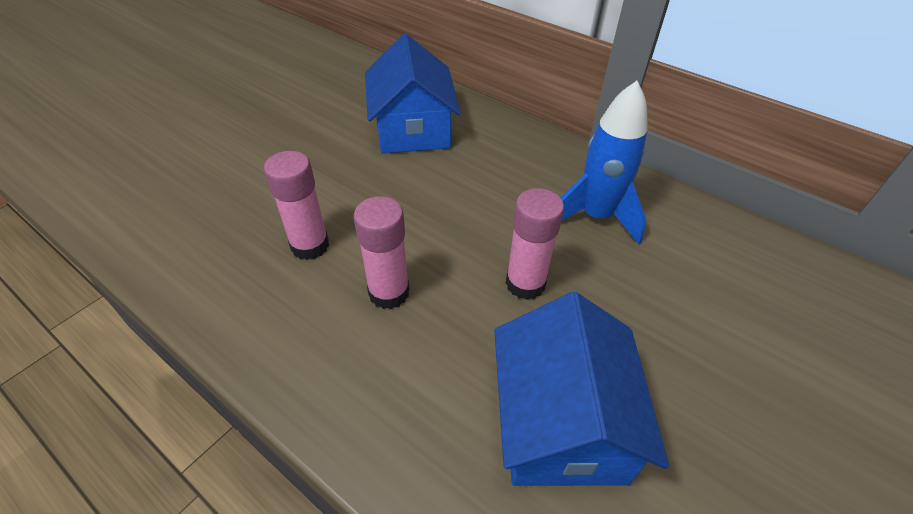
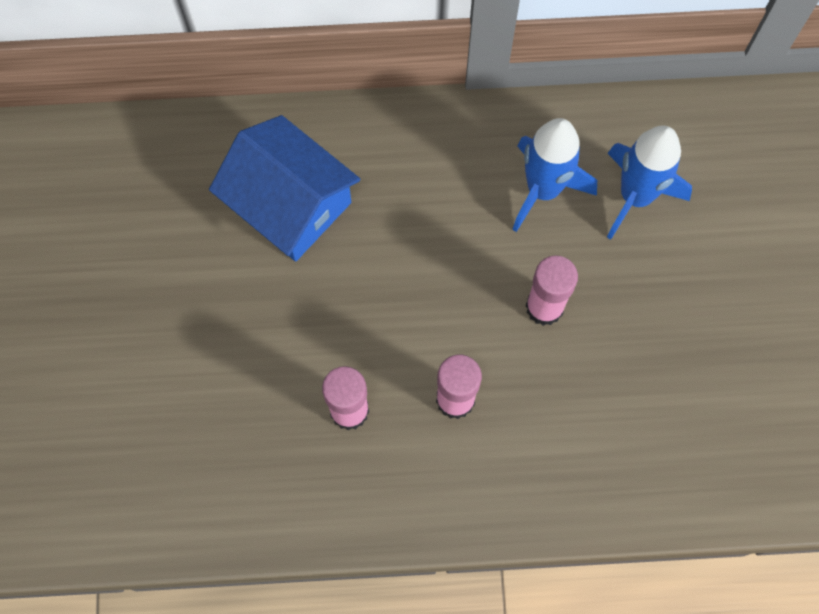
camera: 40 degrees left, 25 degrees up
(561, 423) = (653, 400): blue house -> none
(675, 264) = (635, 196): none -> blue rocket

